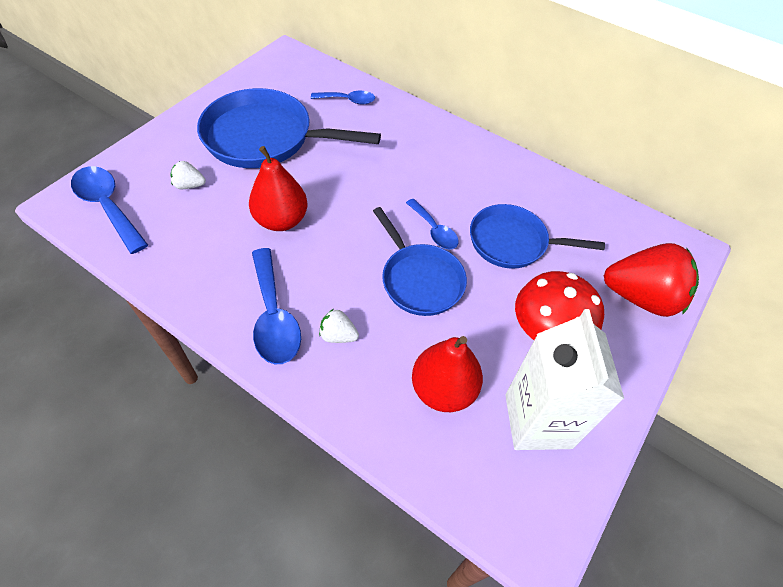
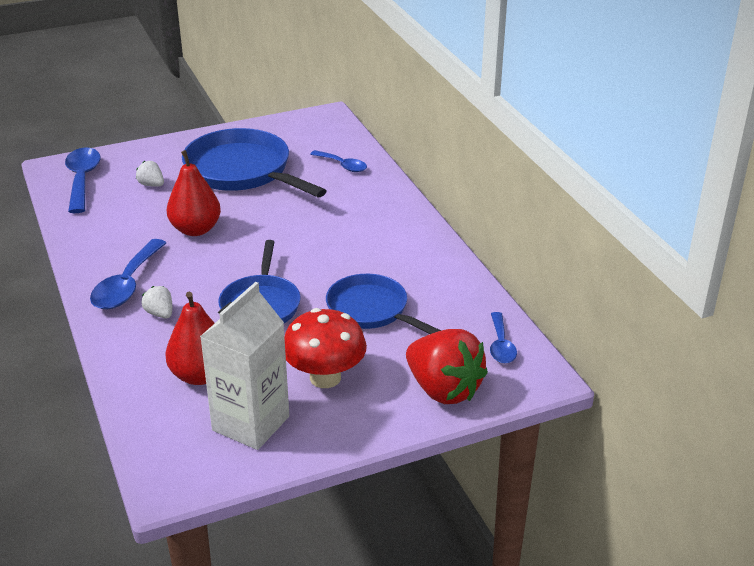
camera: 35 degrees right, 20 degrees down
(434, 230) = (311, 278): blue spoon -> blue spoon (501, 345)

